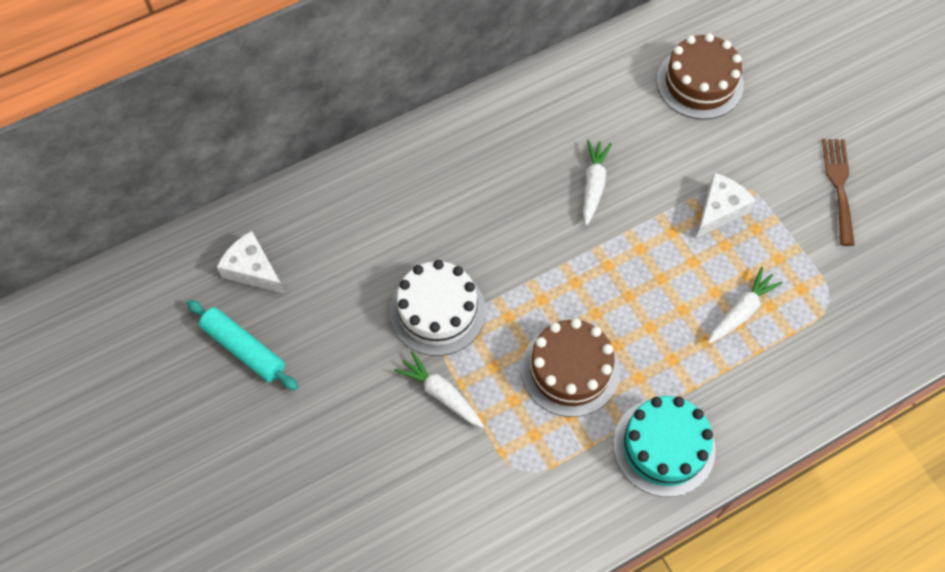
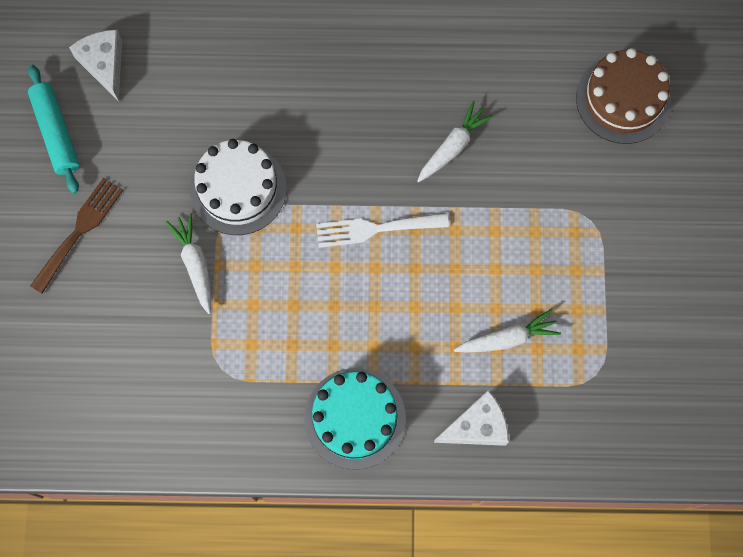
camera: 30 degrees right, 10 degrees up
(570, 370) = (318, 305): brown cake -> none
(575, 282) = (375, 229): none -> white fork
(719, 210) = (553, 234): white cheese -> white cheese (477, 426)
(838, 186) = (685, 272): brown fork -> brown fork (79, 231)

